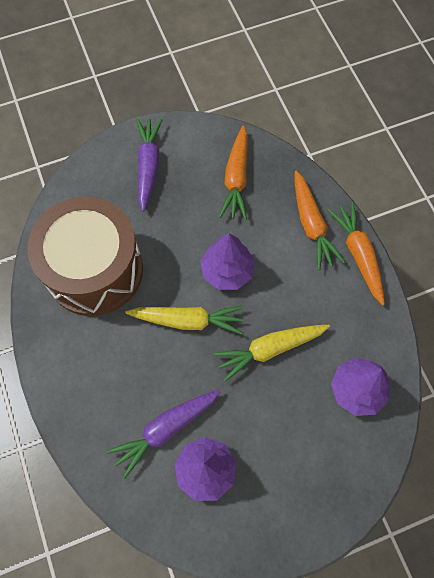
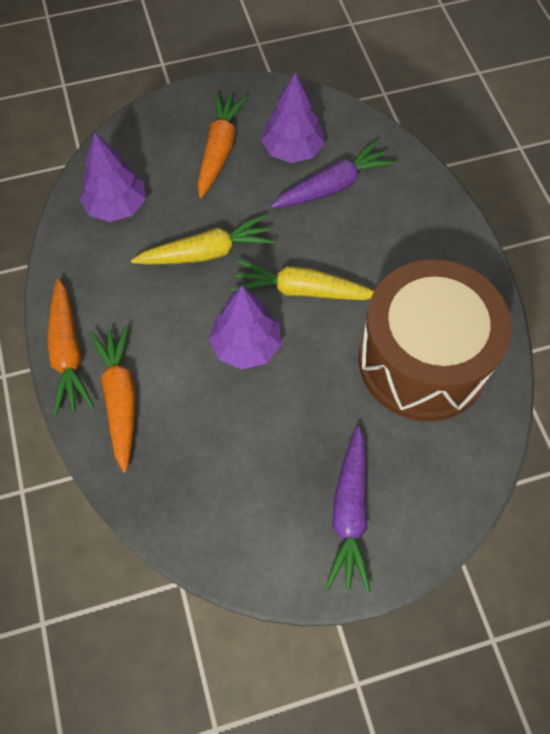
camera: 175 degrees left, 5 degrees down
(236, 179) = (215, 479): orange carrot -> orange carrot (219, 150)

